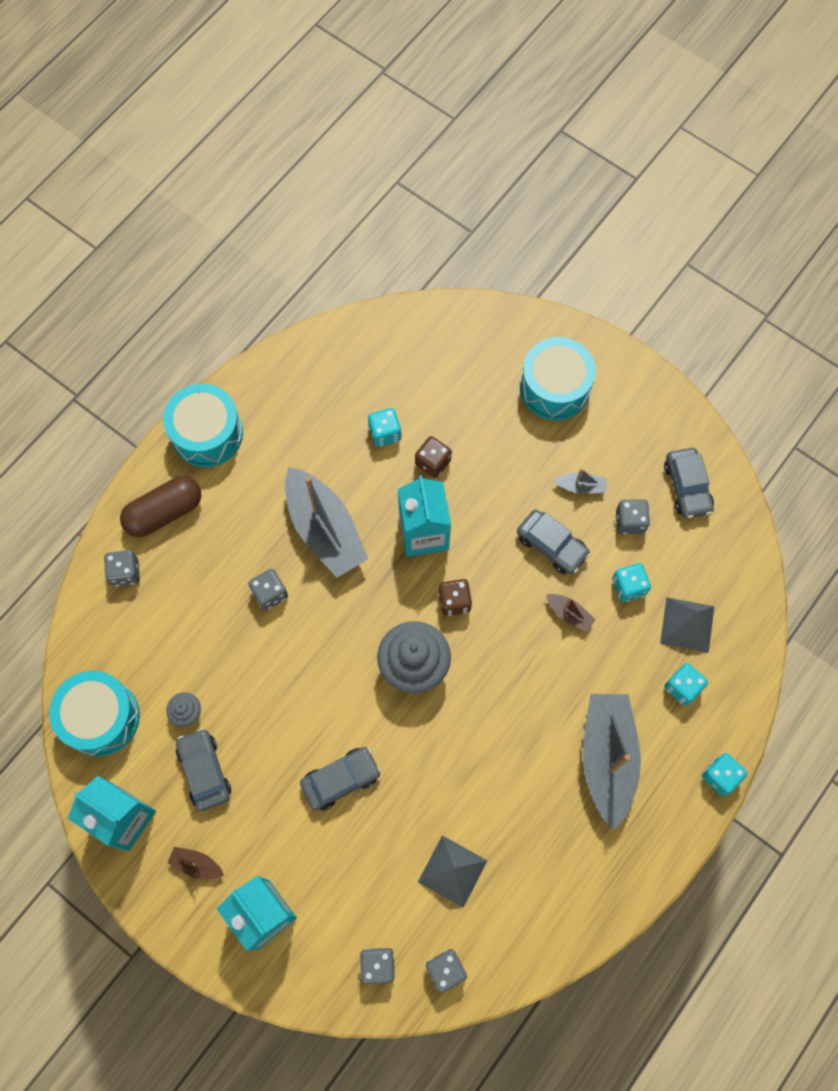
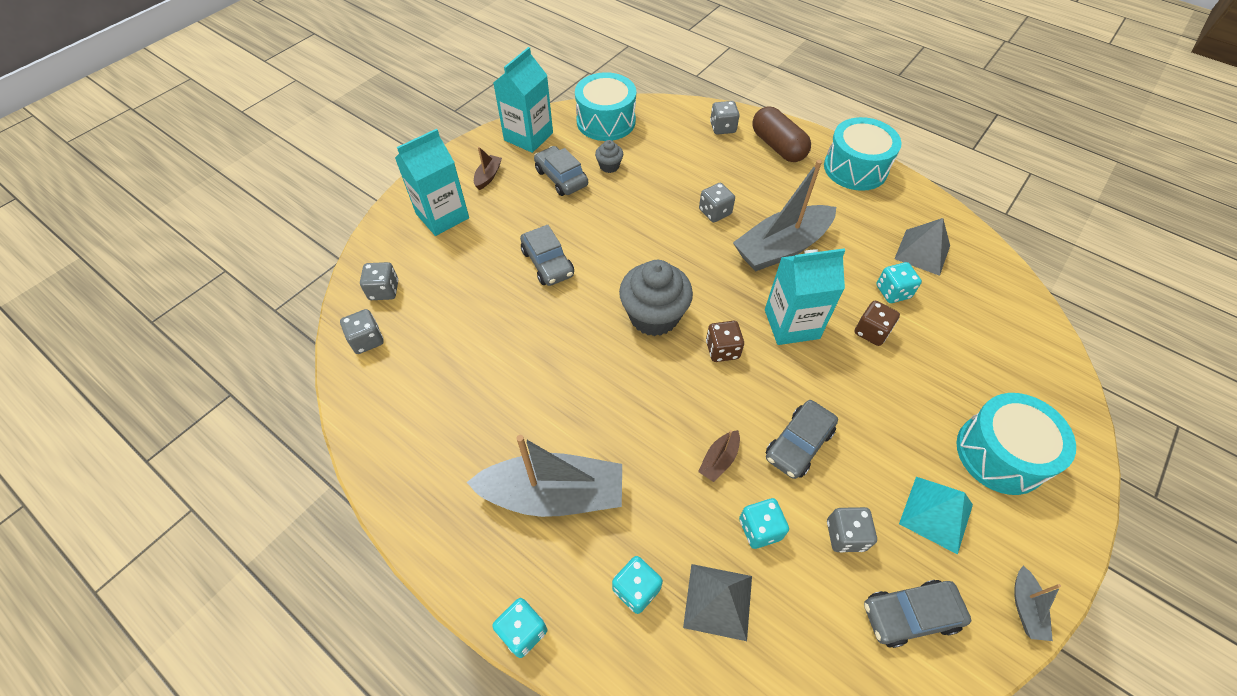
camera: 90 degrees right, 15 degrees down
(204, 771) = (561, 178): grey car -> grey car turned 105 degrees counterclockwise
(452, 871) = (455, 346): grey pyramid -> grey pyramid (922, 252)
(581, 486) = (879, 479): grey boat -> grey boat (1025, 607)
(608, 450) = (936, 514): none -> turquoise pyramid

